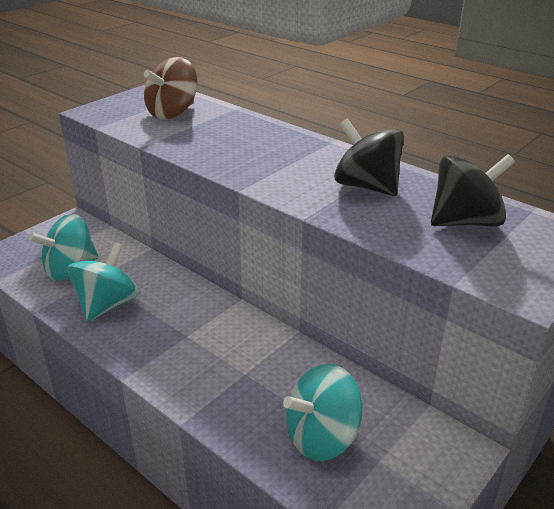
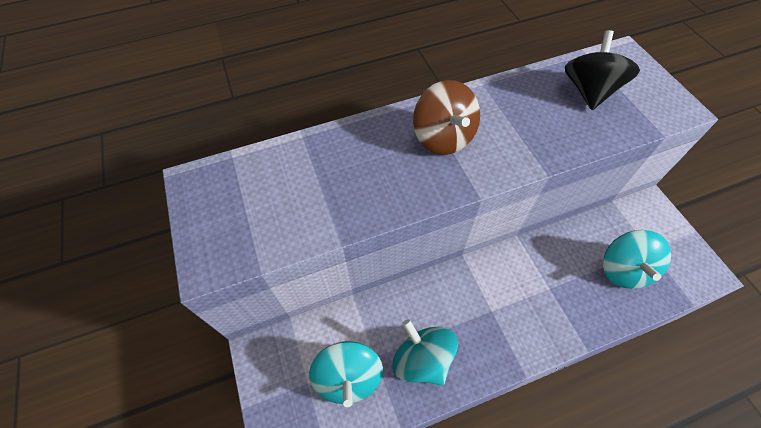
camera: 60 degrees left, 25 degrees up
(173, 113) = (274, 189): brown spinning top -> brown spinning top (443, 137)
(366, 186) = (514, 116): black spinning top -> none

